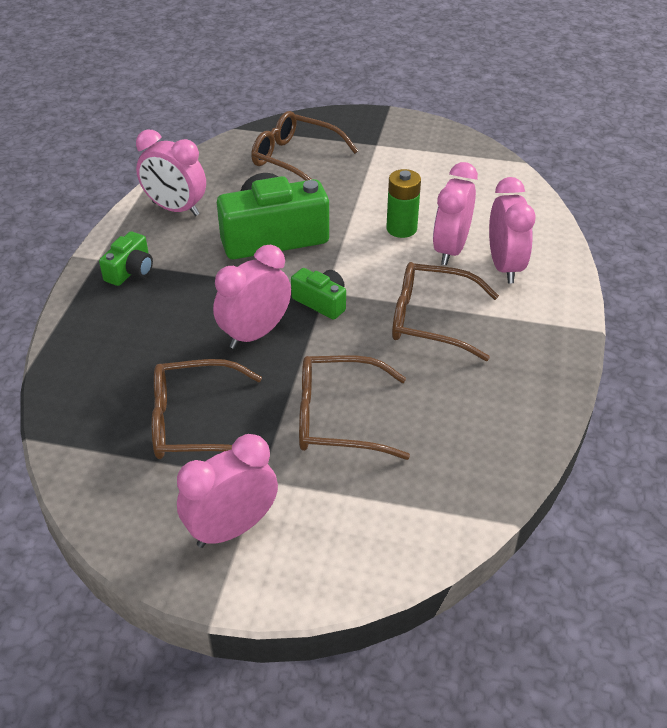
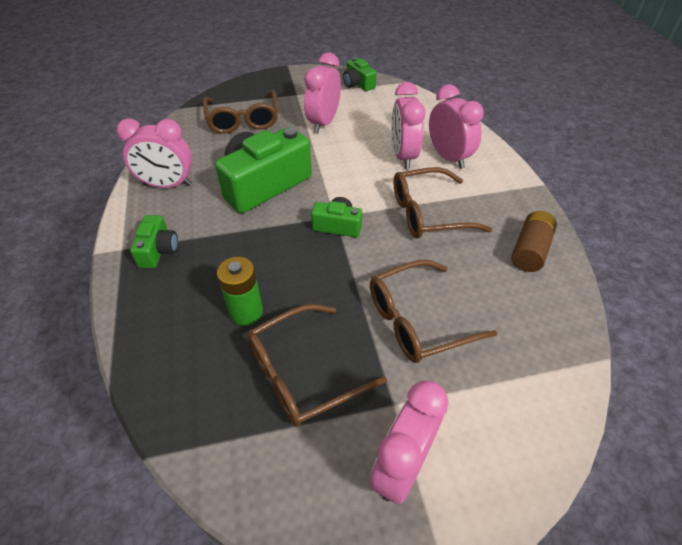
camera: 25 degrees left, 5 degrees up
(255, 334) = (302, 271): pink clock -> pink clock (323, 123)
(296, 159) = (243, 119): brown glasses -> brown glasses turned 105 degrees counterclockwise
(401, 229) = (357, 150): green battery -> green battery (246, 312)
(459, 150) = (358, 84): none -> green camera
(518, 394) = (530, 250): none -> brown battery

